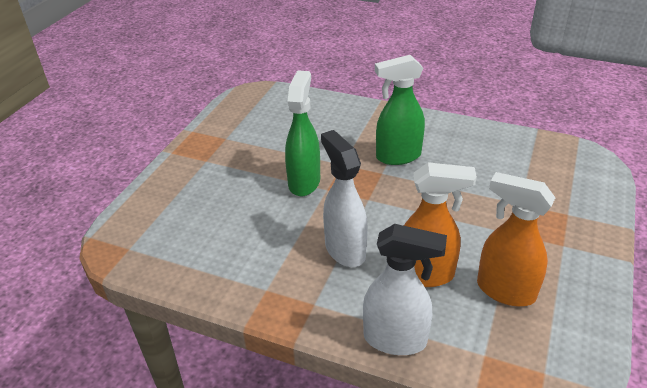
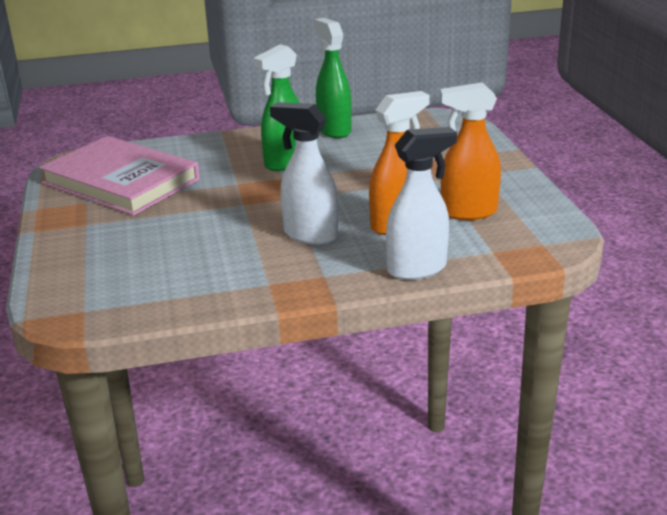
camera: 35 degrees left, 10 degrees down
(265, 126) = (121, 181): none -> pink book
(304, 182) = (215, 206): green spray bottle -> green spray bottle (334, 130)

